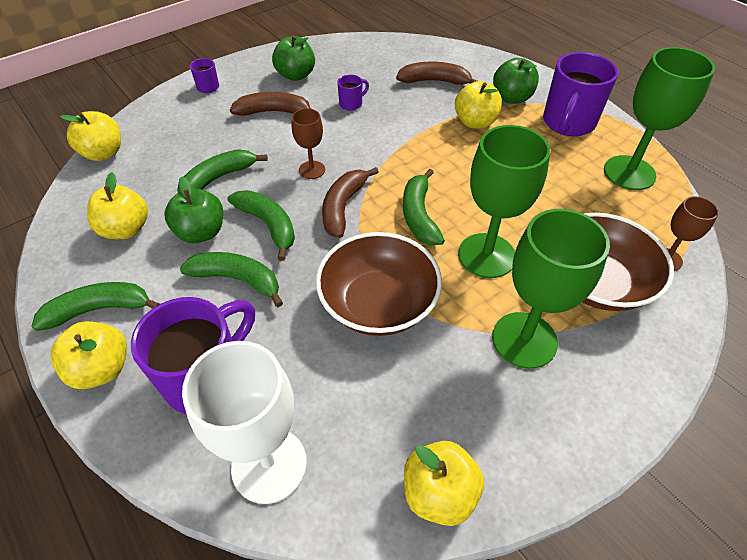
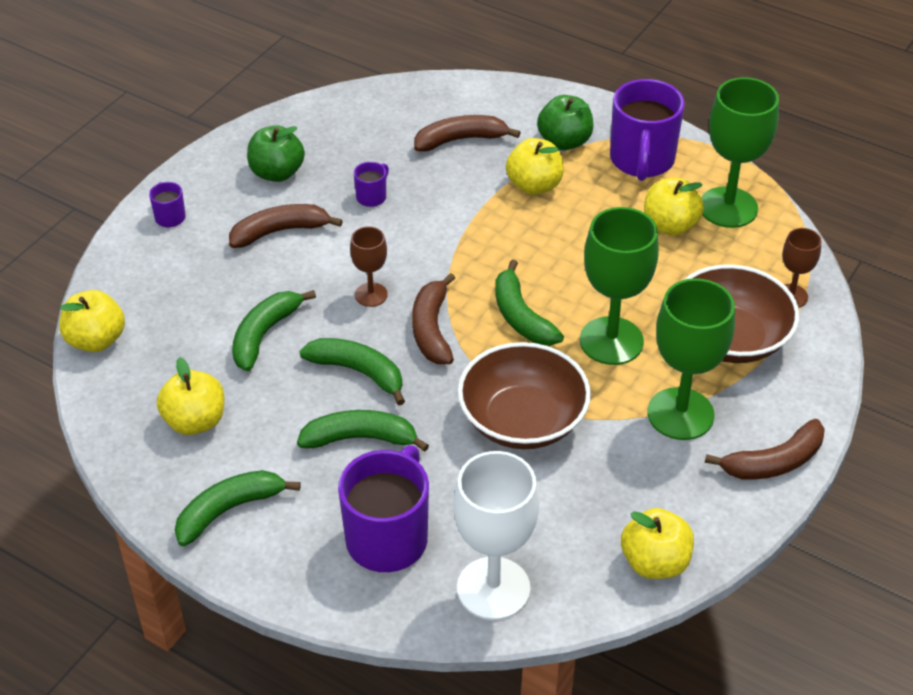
camera: 20 degrees left, 5 degrees down
(102, 369) = (274, 562): yellow apple -> yellow apple (670, 225)
(201, 232) = (286, 401): green apple -> none
(602, 419) = (773, 462): none -> brown banana

